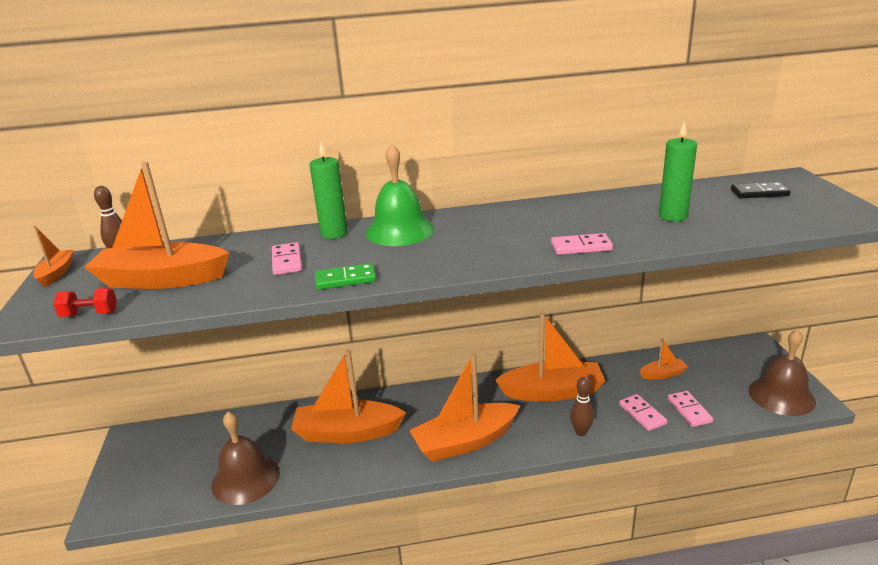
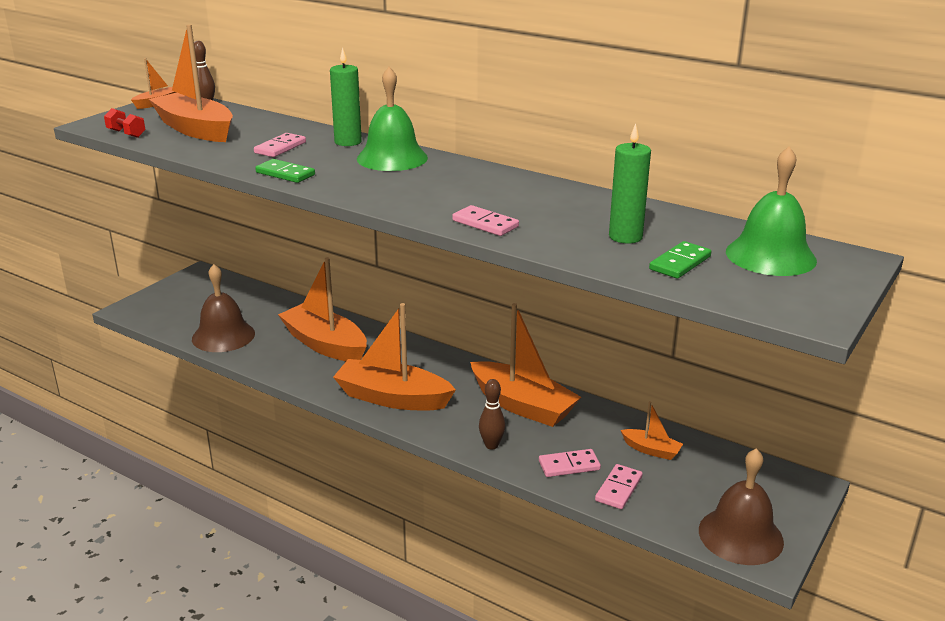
camera: 40 degrees right, 0 degrees up
(642, 414) = (569, 465): pink domino -> pink domino turned 60 degrees clockwise
(737, 218) = (680, 263): none -> green domino
(759, 193) = (770, 256): black domino -> green bell

